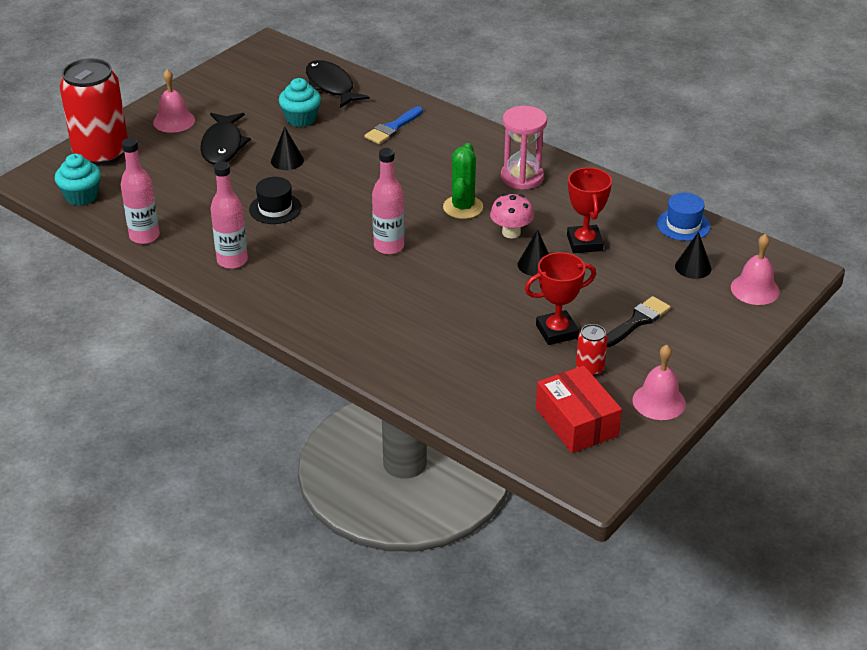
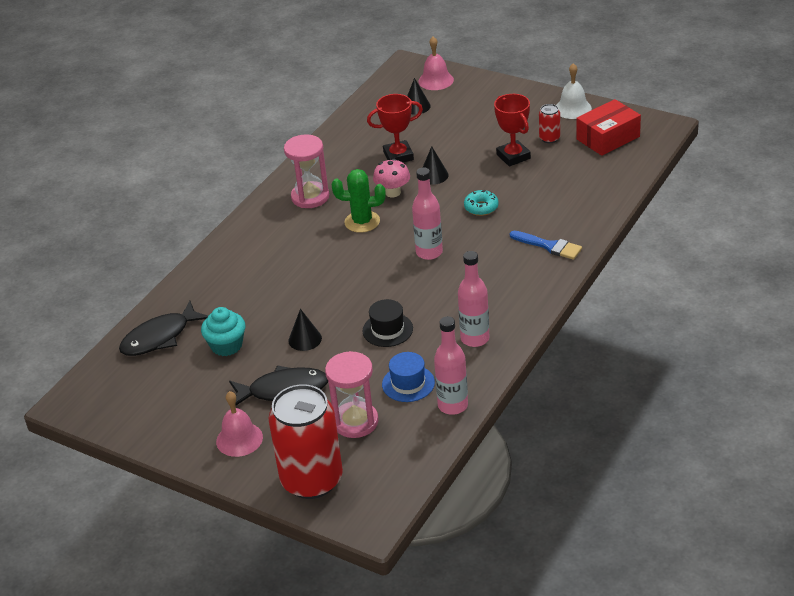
camera: 95 degrees left, 0 degrees up
(81, 196) = (395, 472): turquoise cupcake -> none
(157, 180) = (355, 422): none -> pink hourglass
(392, 128) = (238, 282): blue brush -> blue brush (549, 246)
(458, 292) = (481, 207): none -> turquoise donut
(637, 321) = (489, 124): black brush -> none
(659, 401) = (573, 108): pink bell -> white bell
(683, 225) = (363, 114): blue hat -> blue hat (408, 383)

